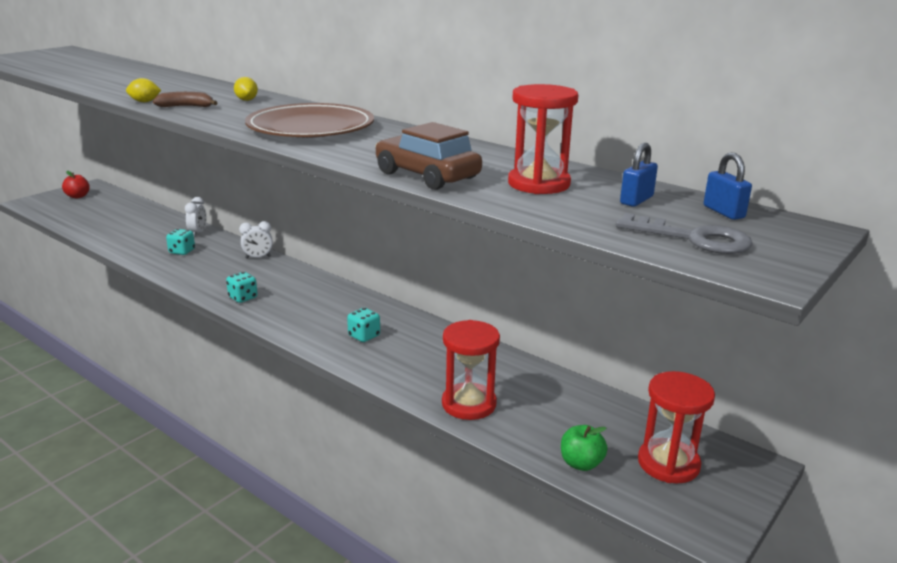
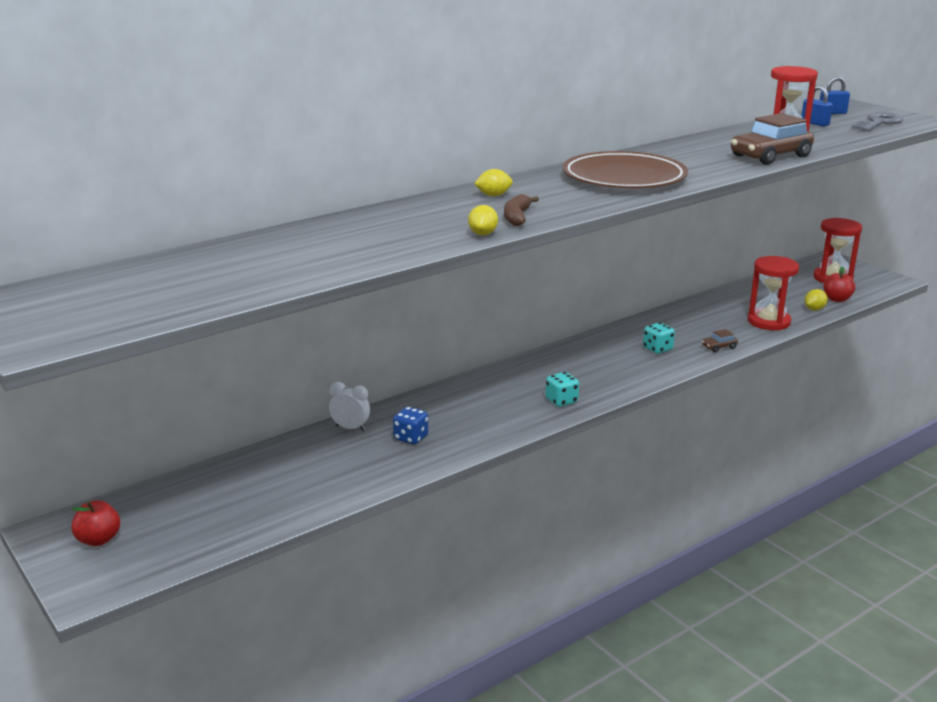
camera: 75 degrees left, 0 degrees up
(182, 251) = (411, 438): turquoise dice -> blue dice
(258, 257) = (453, 391): white clock -> none
(380, 370) = (719, 347): none -> brown car
(531, 441) = (814, 309): none -> yellow lemon
(581, 463) = (837, 299): green apple -> red apple

